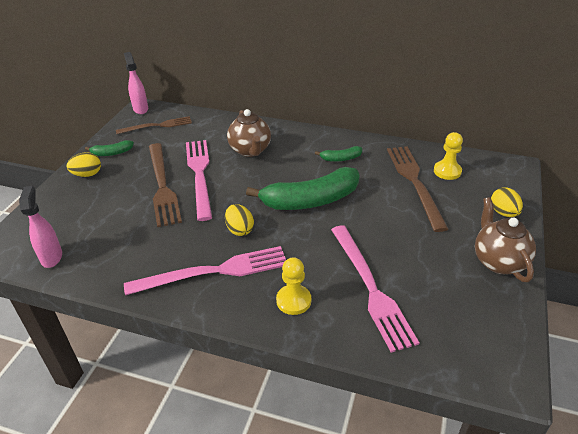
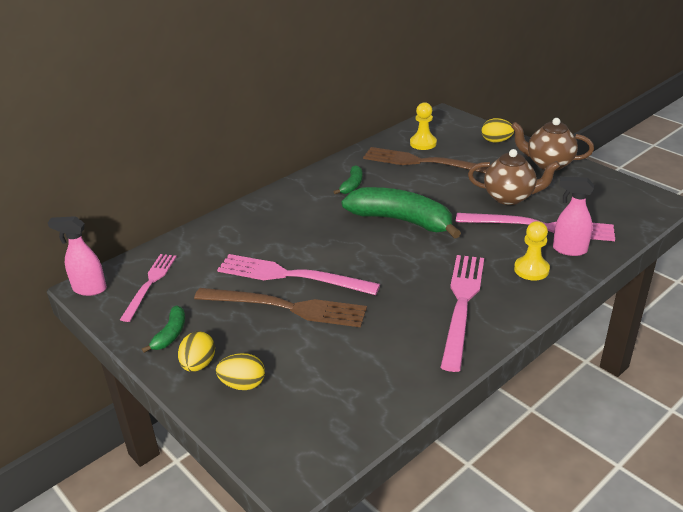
camera: 60 degrees left, 5 degrees down
(51, 257) = (348, 423): pink spray bottle -> pink spray bottle (569, 250)
(157, 126) = (150, 284): brown fork -> pink fork
(239, 230) = (411, 273): yellow egg -> yellow egg (243, 384)
(250, 150) = (281, 231): brown teapot -> brown teapot (509, 197)
(310, 200) = (401, 220): green banana -> green banana turned 75 degrees counterclockwise

